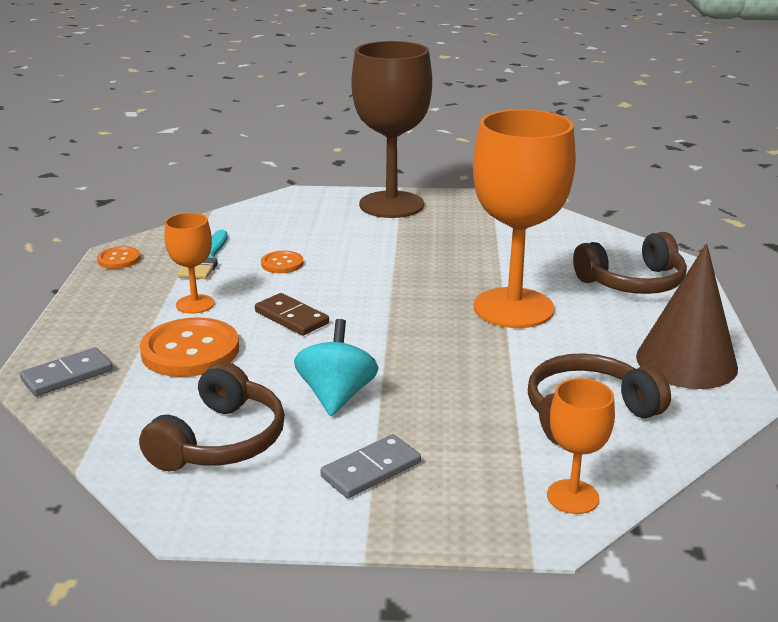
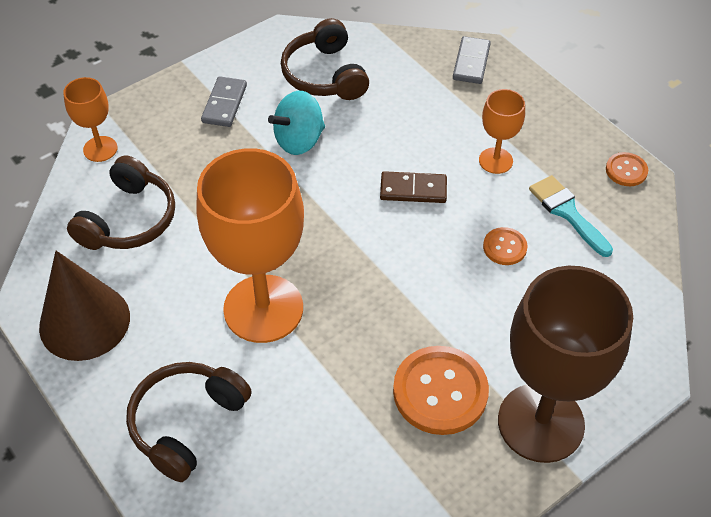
camera: 140 degrees right, 25 degrees up
(190, 350) = (433, 120): orange button -> orange button (440, 392)
(336, 396) = (299, 140): turquoise spinning top -> turquoise spinning top turned 90 degrees clockwise

